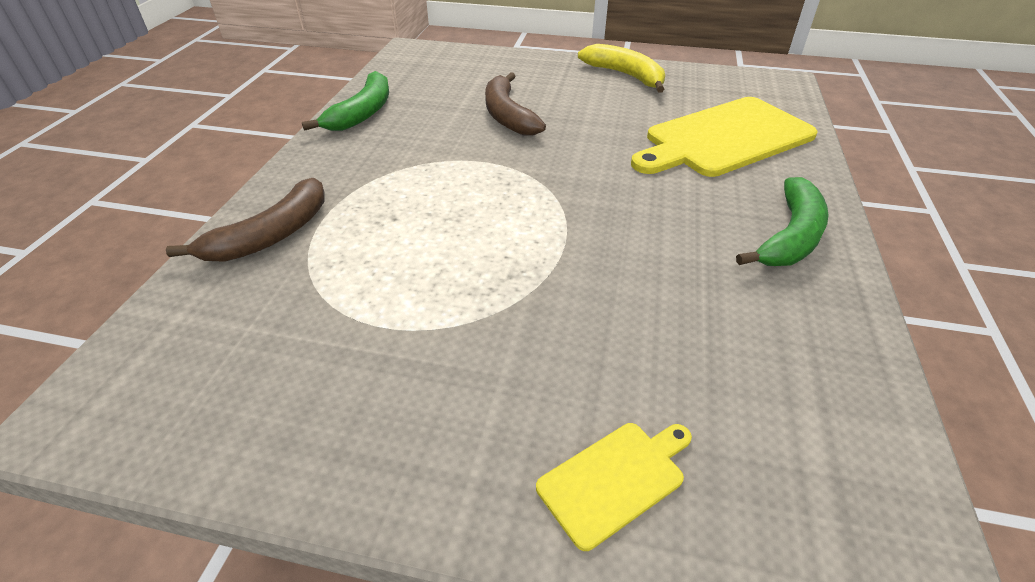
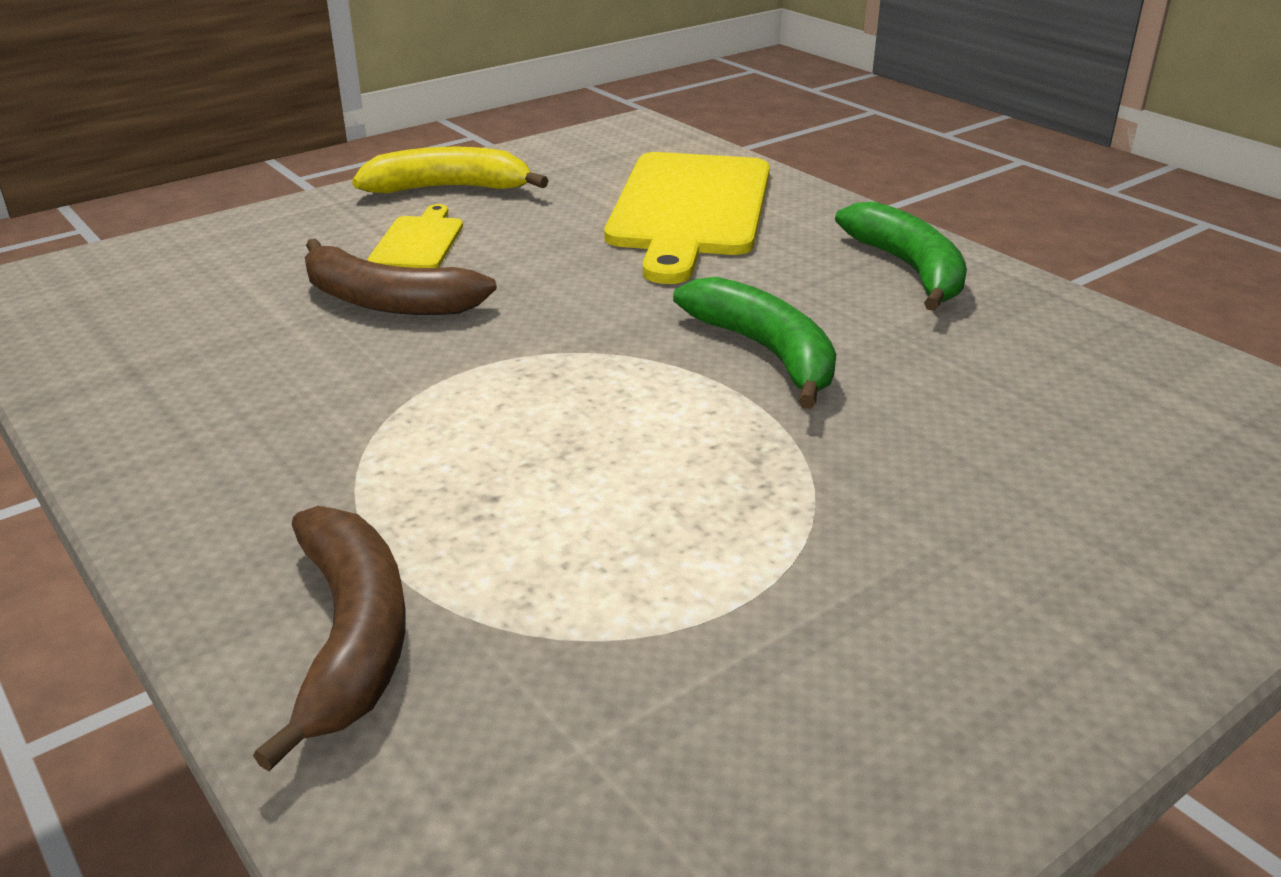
camera: 50 degrees left, 10 degrees down
(363, 113) = (131, 407): green banana -> green banana (766, 352)
(615, 479) = (1162, 543): yellow cutting board -> yellow cutting board (418, 241)

